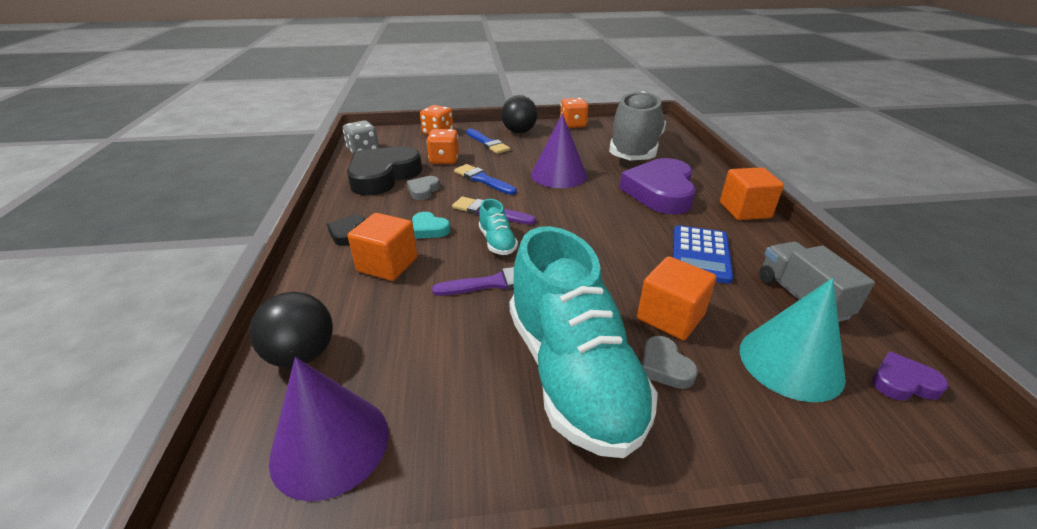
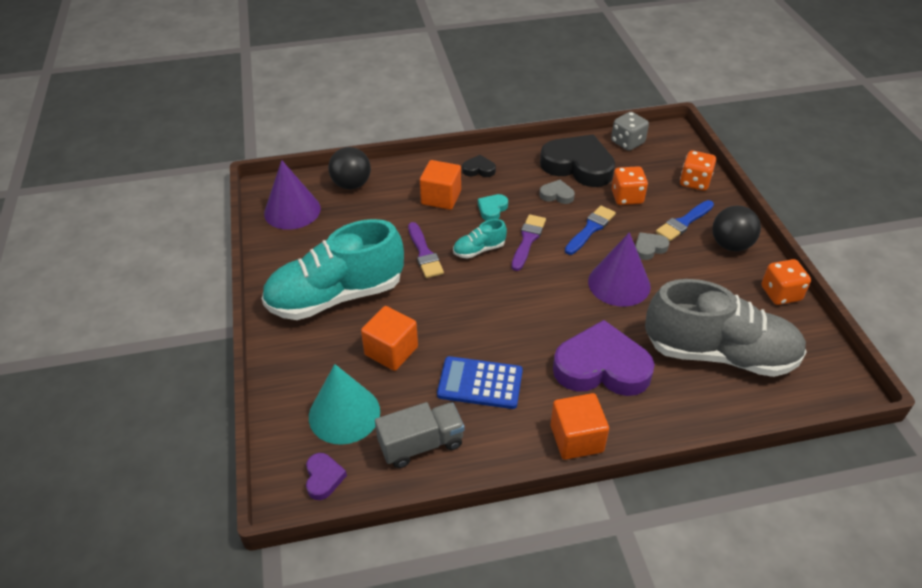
camera: 85 degrees right, 10 degrees up
(664, 366) = (341, 342): grey heart -> grey heart (649, 248)

